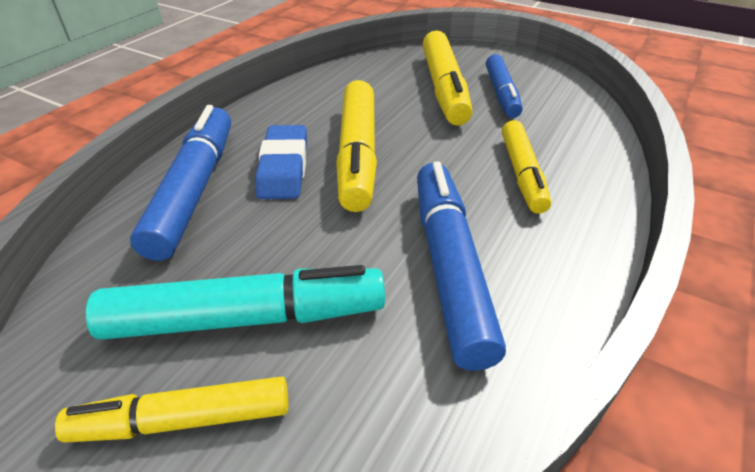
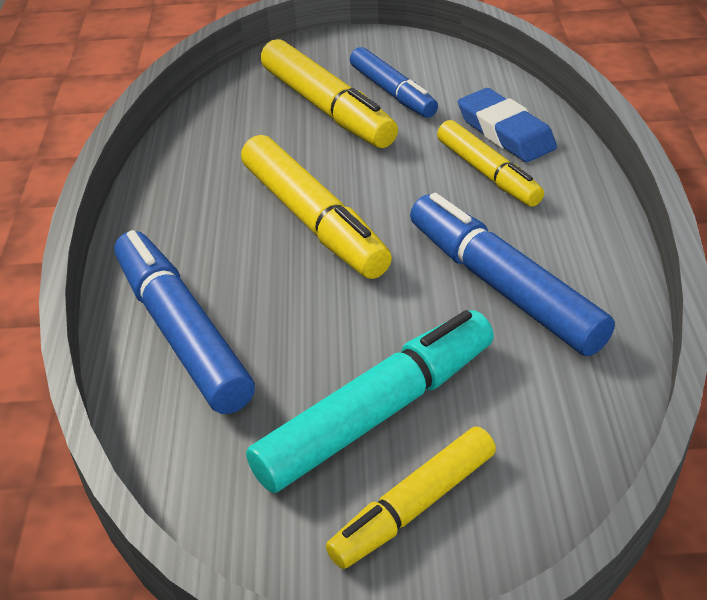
camera: 30 degrees left, 0 degrees up
(283, 167) = (251, 268): blue eraser -> blue eraser (505, 132)

